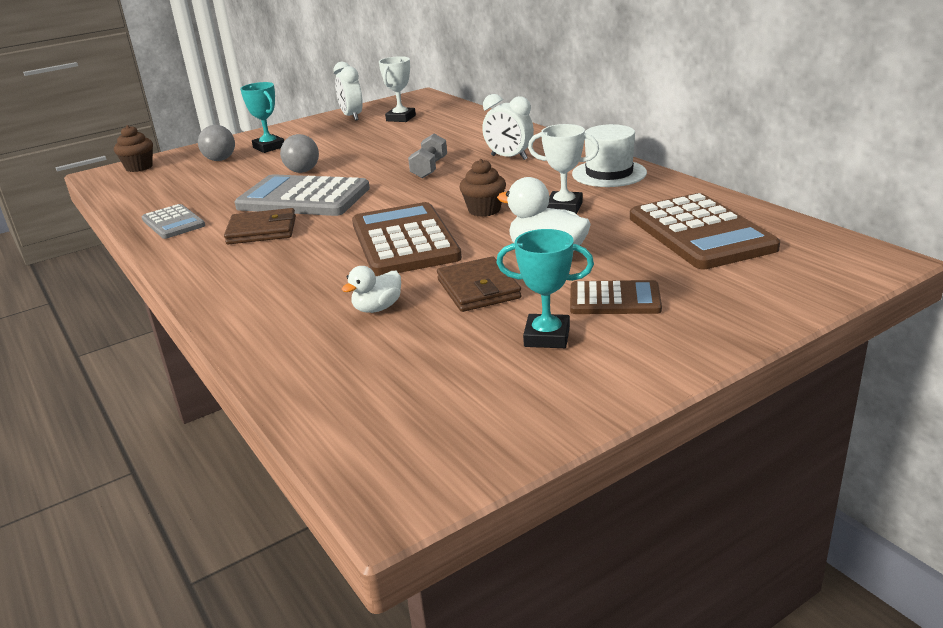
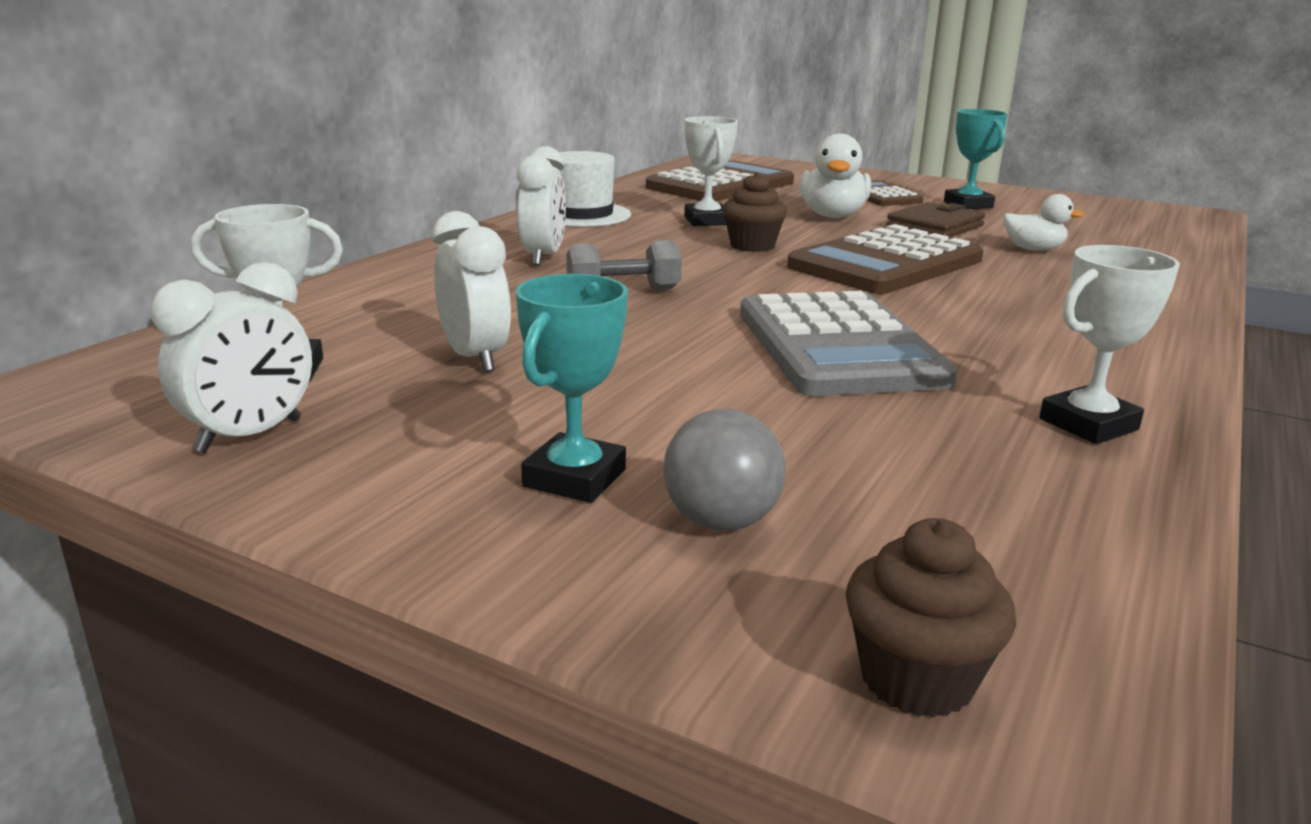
camera: 120 degrees left, 5 degrees down
(173, 223) = (1088, 424): grey calculator -> white trophy
(262, 231) = (987, 341): brown wallet -> none
(302, 171) = (715, 383): grey ball -> none
(378, 140) = (475, 358): none -> white clock

